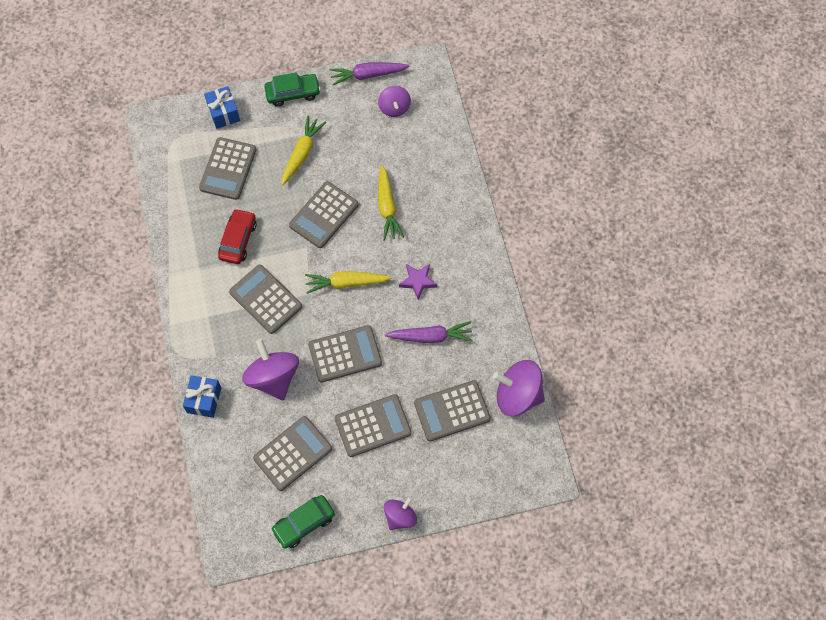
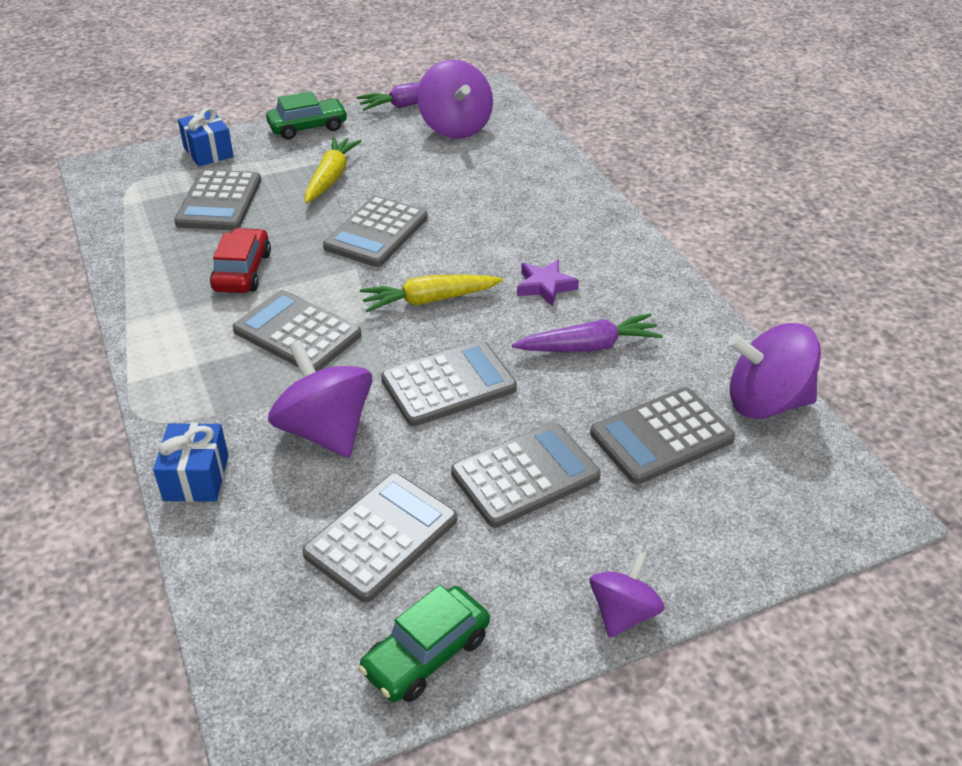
camera: 10 degrees left, 25 degrees down
(387, 207) = (472, 216): yellow carrot -> none
(394, 108) = (455, 127): purple spinning top -> purple spinning top, size x1.66

